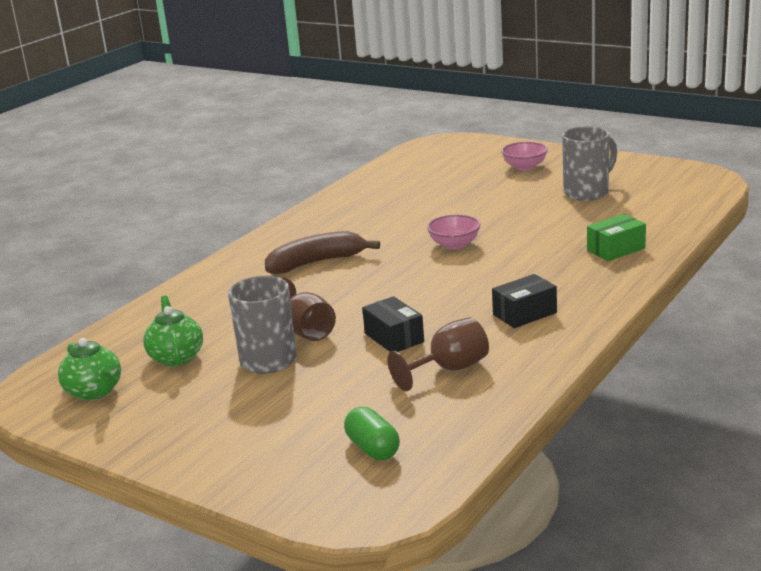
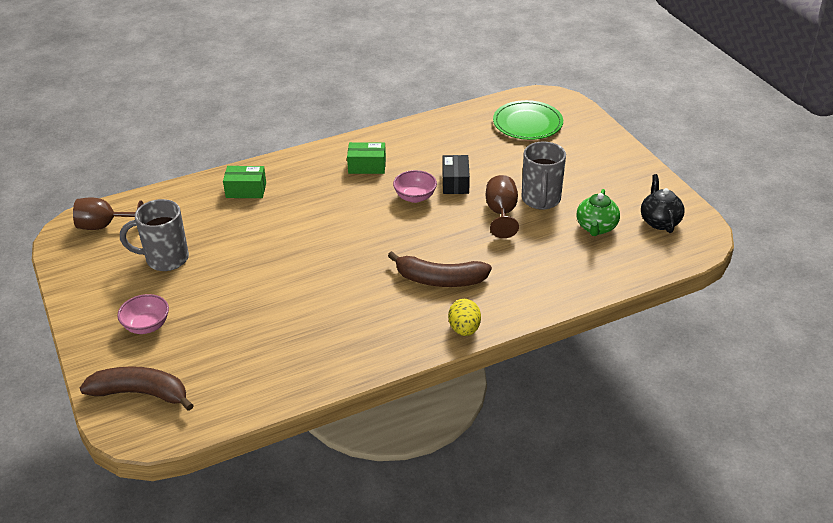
camera: 150 degrees left, 15 degrees up
(95, 392) = (659, 221): green teapot -> black teapot
(259, 245) = (464, 329): none -> yellow egg
(373, 448) = (527, 123): green capsule -> green plate
(449, 369) = (448, 149): brown goblet -> brown goblet (104, 226)
(454, 245) = (329, 248): pink bowl -> pink bowl (415, 197)
(467, 150) = (141, 393): none -> brown banana
(525, 314) = (367, 166): black box -> green box

